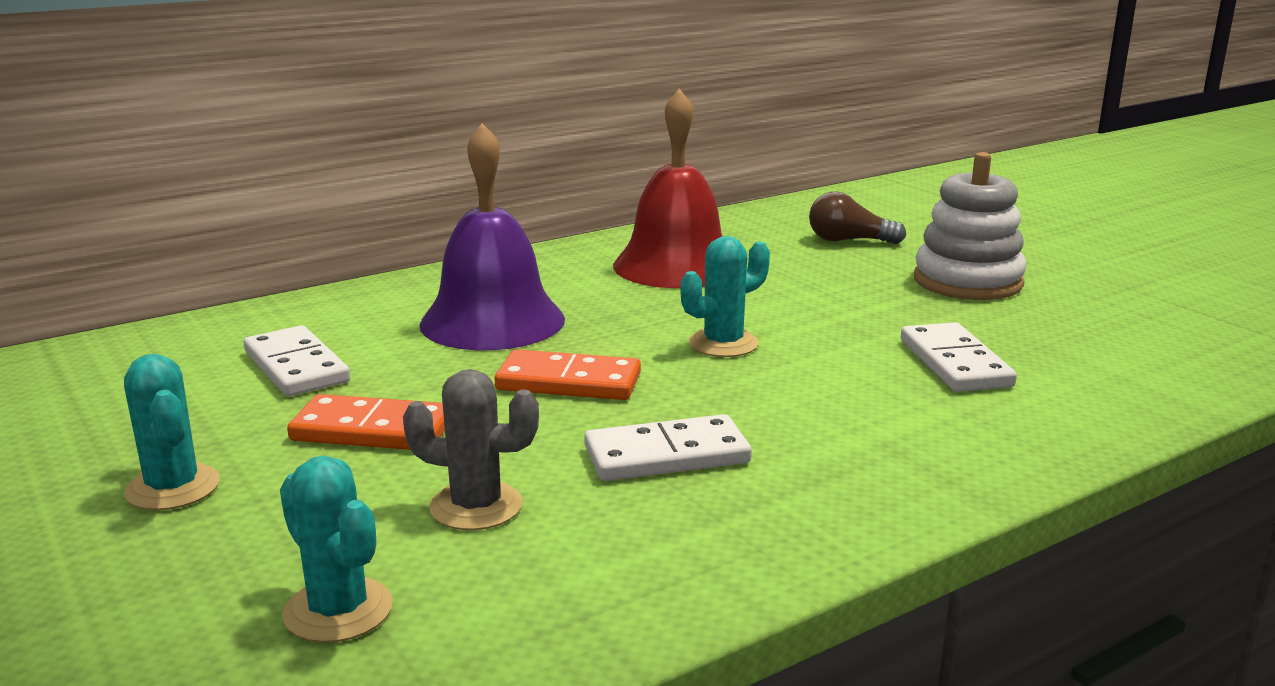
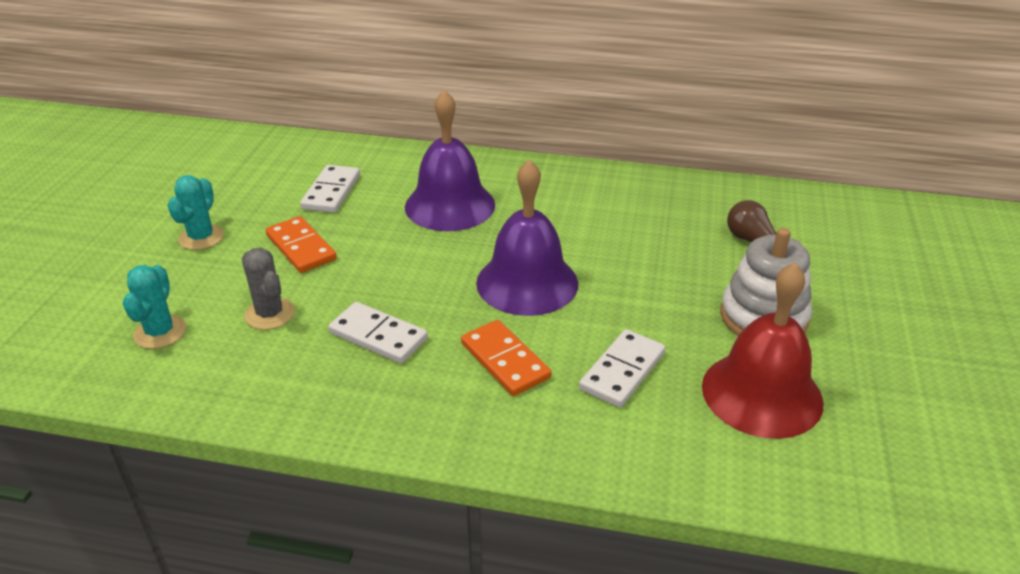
camera: 45 degrees right, 15 degrees up
(568, 382) = (415, 265): orange domino -> orange domino (505, 361)
(676, 265) = (608, 211): red bell -> red bell (762, 393)
(723, 344) = (527, 282): turquoise cactus -> purple bell

